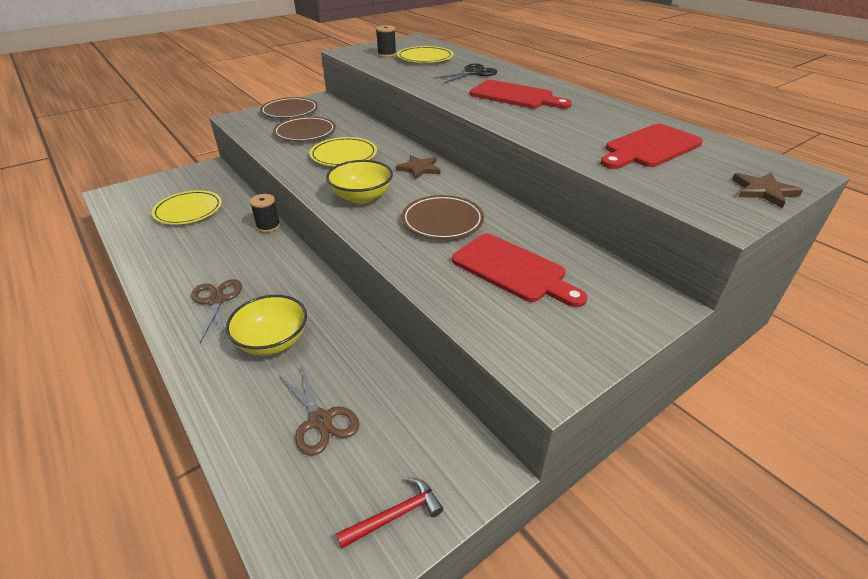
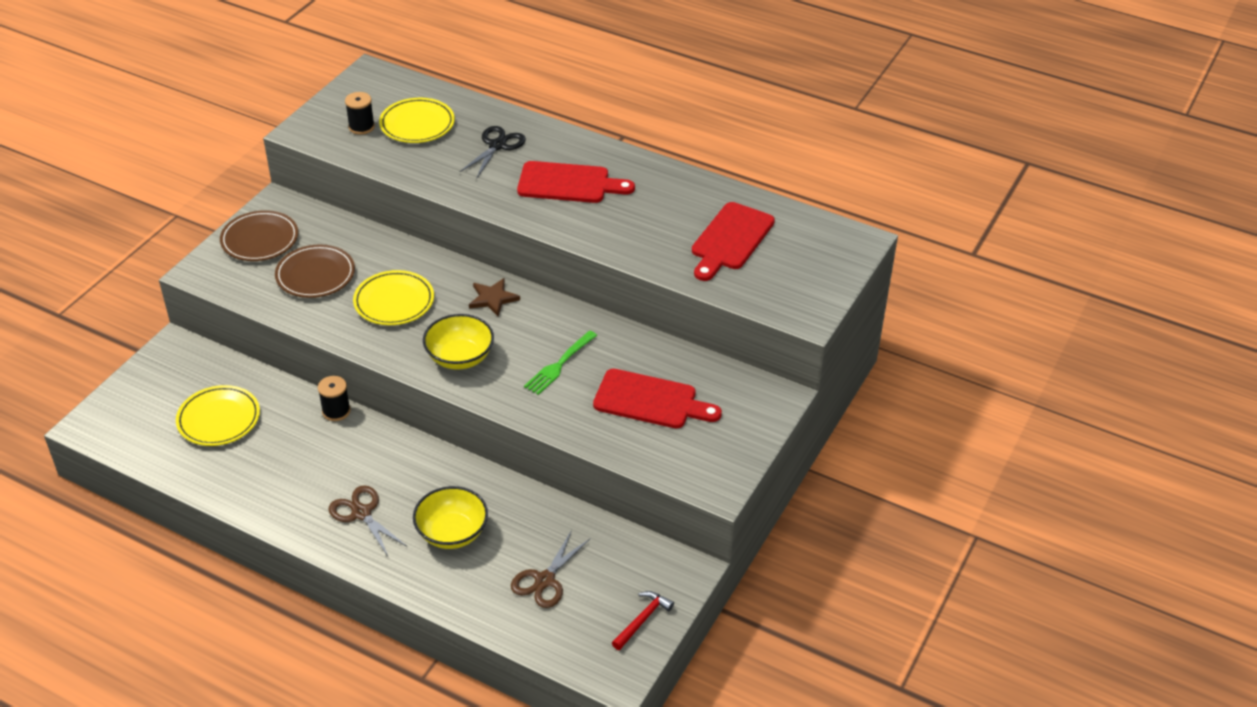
camera: 25 degrees left, 5 degrees up
(320, 420) = (545, 580): brown scissors -> brown scissors turned 90 degrees clockwise
(442, 221) = (559, 364): brown plate -> green fork
(763, 191) = (832, 275): brown star -> none

